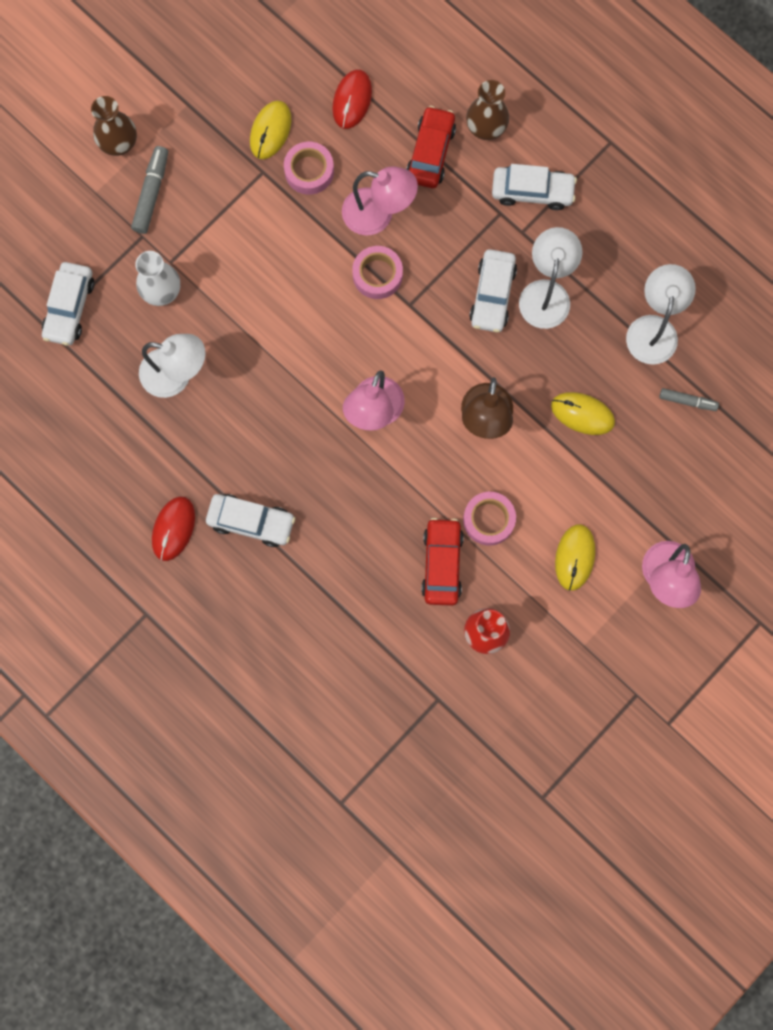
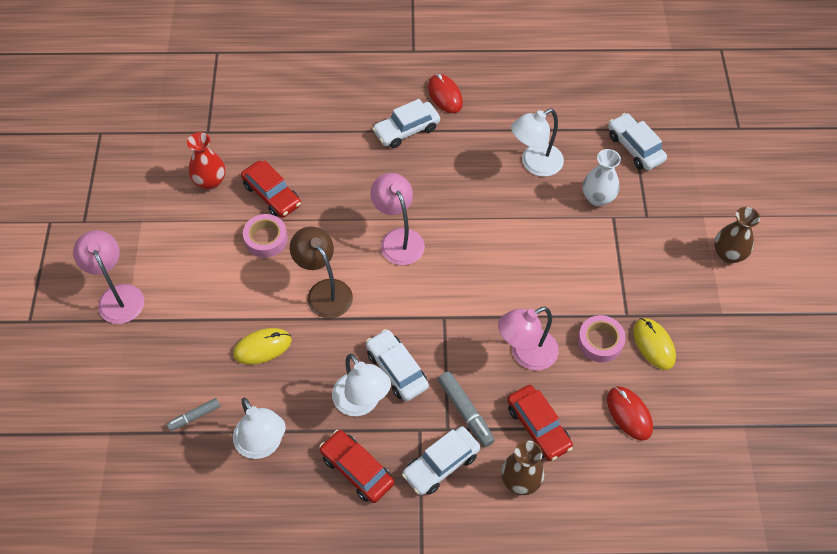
camera: 135 degrees right, 20 degrees down
(151, 193) = (673, 243): grey marker -> grey marker (465, 412)
(377, 275) = (484, 317): pink tape -> none
(575, 557) = (190, 262): yellow mouse -> none
(599, 244) = (357, 470): none -> red car

